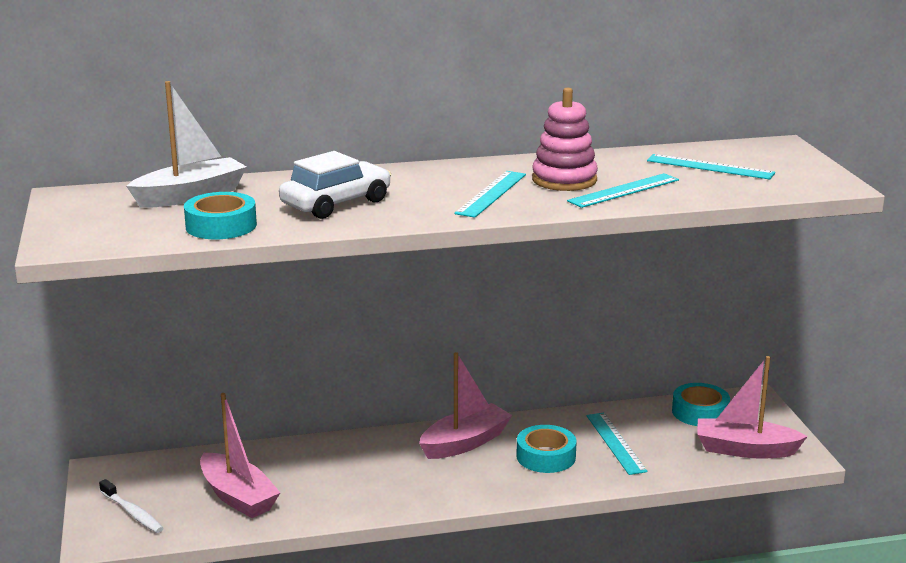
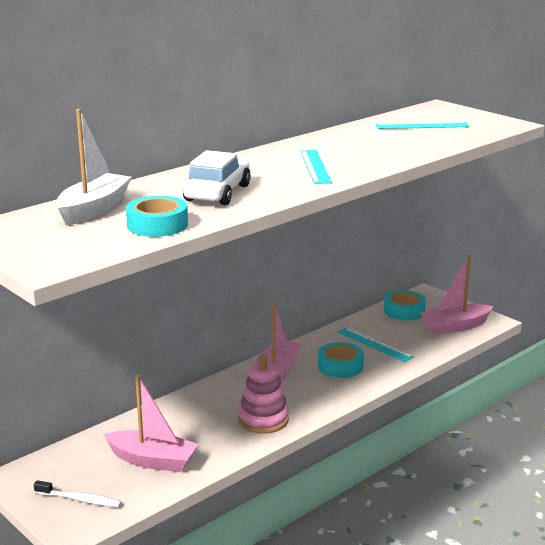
camera: 30 degrees left, 0 degrees up
(564, 180) = (347, 149): pink stacking toy -> pink stacking toy (263, 420)
(624, 190) = (396, 149): turquoise ruler -> none

